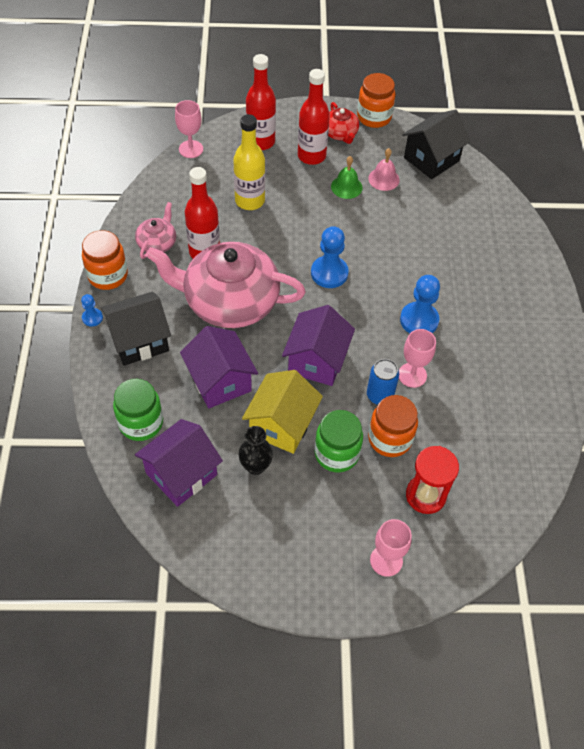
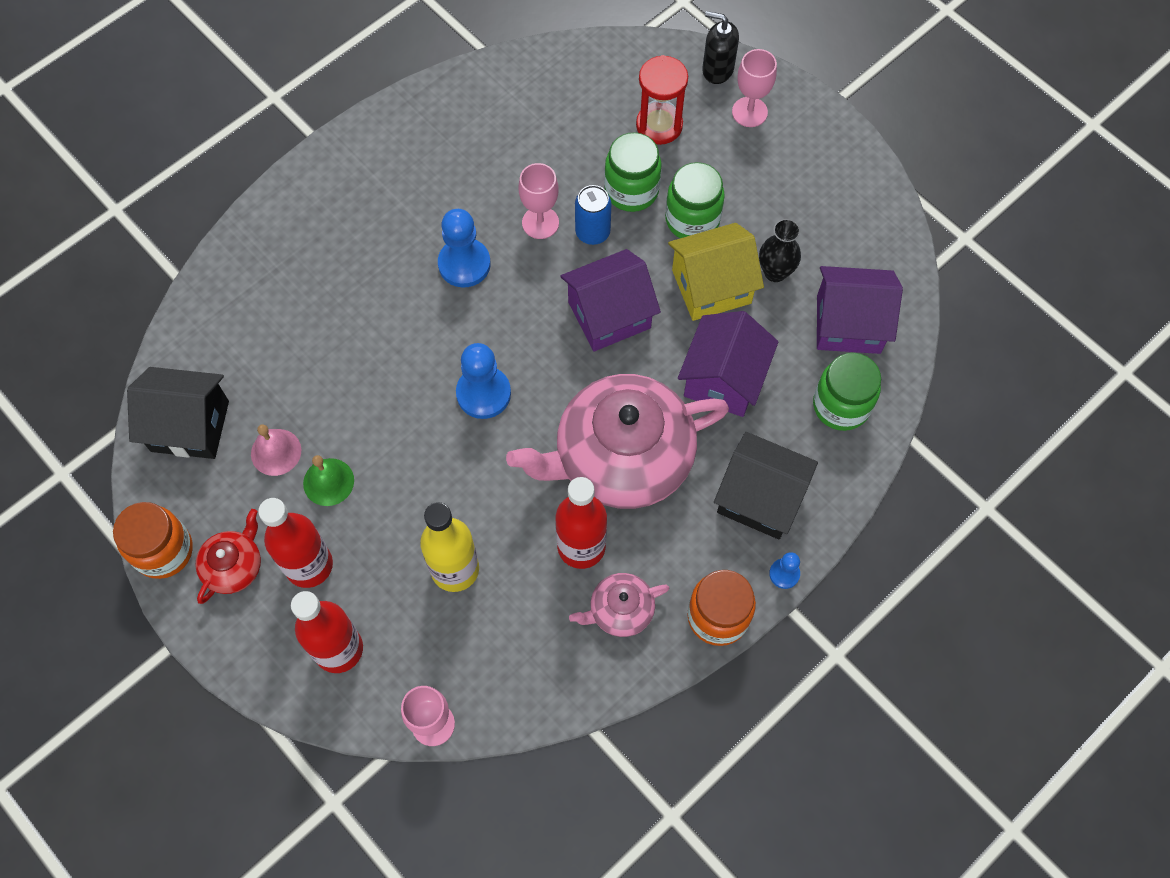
camera: 130 degrees left, 10 degrees up
(229, 301) = (621, 457): pink teapot -> pink teapot turned 105 degrees clockwise
(390, 439) = (631, 190): orange jar -> green jar
(440, 572) = (717, 69): none -> black soap dispenser

